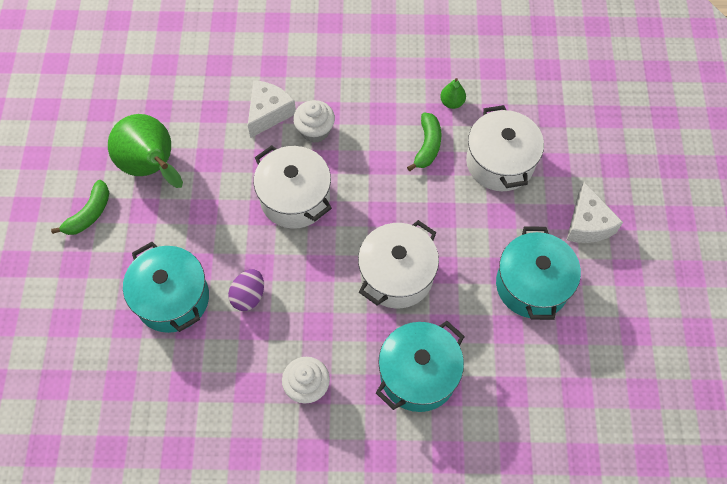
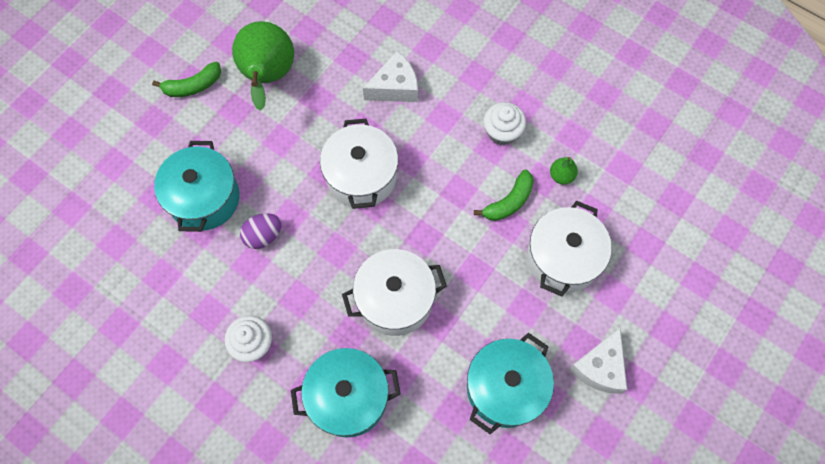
camera: 35 degrees right, 5 degrees up
(315, 130) = (422, 127): white cupcake -> white cupcake (502, 132)

